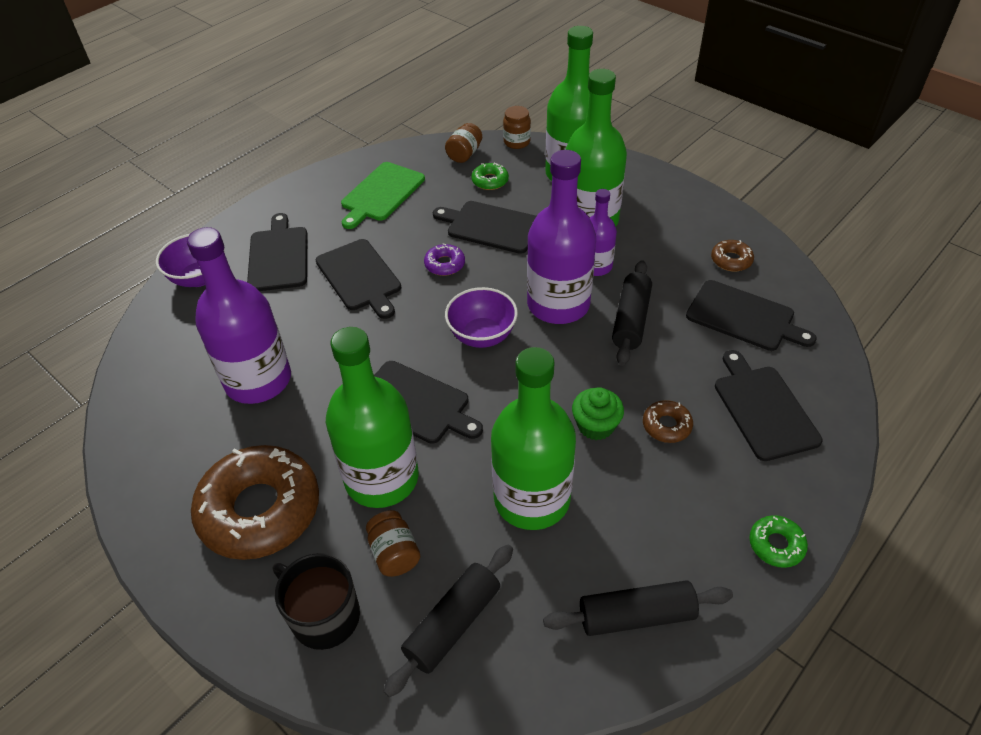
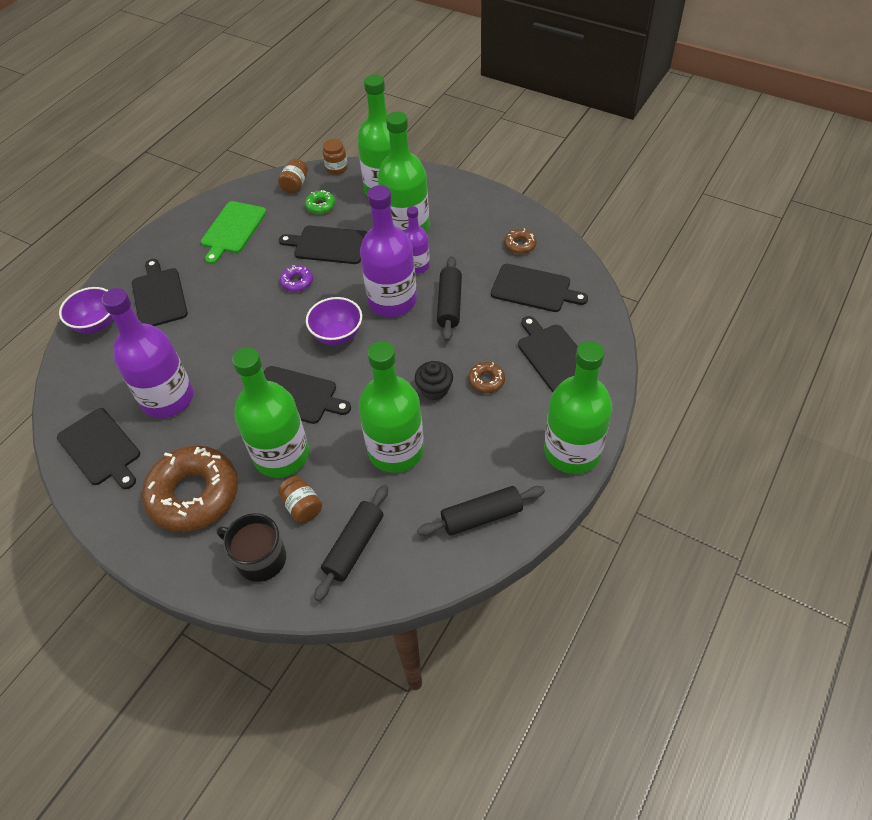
camera: 10 degrees left, 5 degrees up
(359, 277) = (230, 303): black cutting board -> black cutting board (100, 448)
(595, 426) = (434, 389): green cupcake -> black cupcake
(776, 545) = (572, 451): green donut -> green bottle

